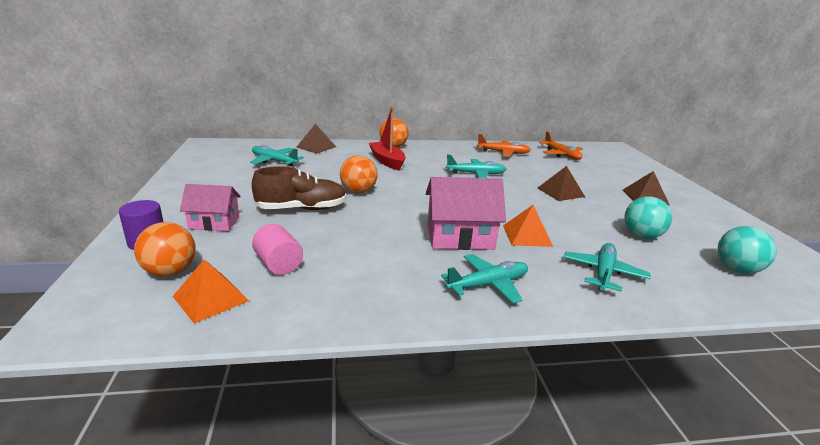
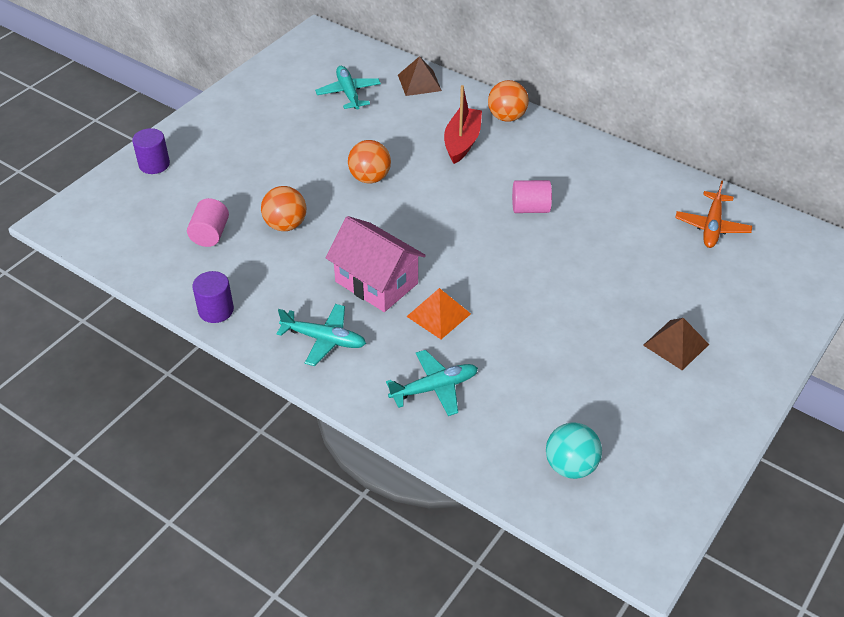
camera: 45 degrees right, 20 degrees up
(170, 272) = (142, 204): orange ball -> orange ball (285, 225)
(210, 298) = (142, 242): orange pyramid -> none
(214, 223) = (214, 164): pink house -> none
(302, 209) = (294, 179): brown shoe -> none
(369, 312) = (216, 310): none -> purple cylinder
(475, 174) = (530, 208): turquoise plane -> pink cylinder
(503, 153) = (632, 187): orange plane -> none
(560, 192) = (581, 284): brown pyramid -> none
(641, 236) = (554, 381): turquoise ball -> none

